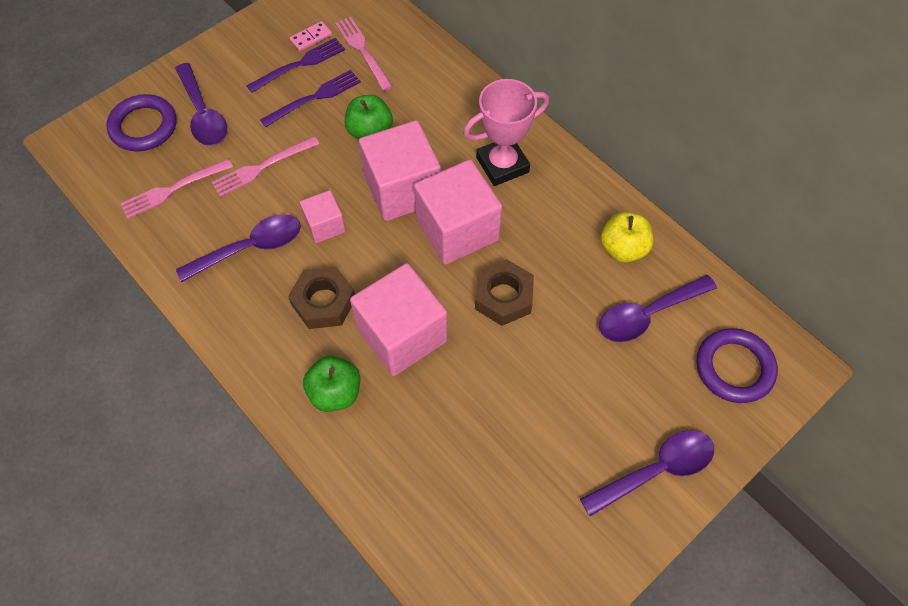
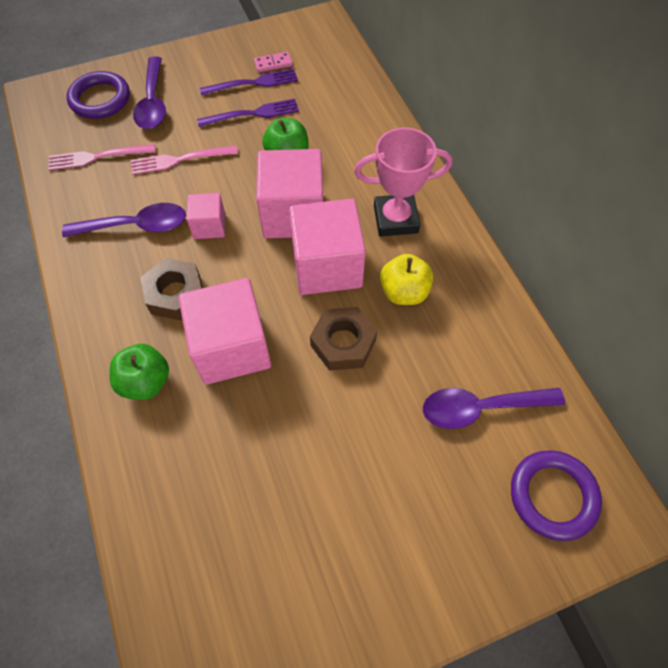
camera: 20 degrees right, 0 degrees up
(362, 51) = (312, 85): pink fork -> none
(623, 248) = (481, 334): yellow apple -> yellow apple (404, 292)
(656, 470) = (424, 577): purple spoon -> none

